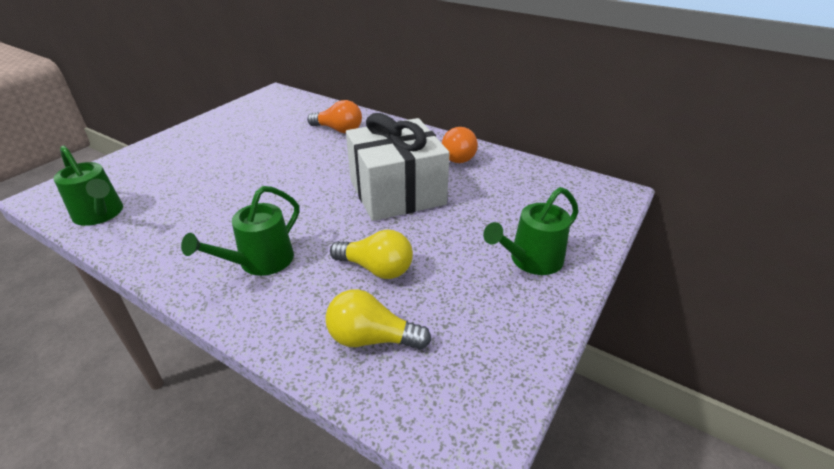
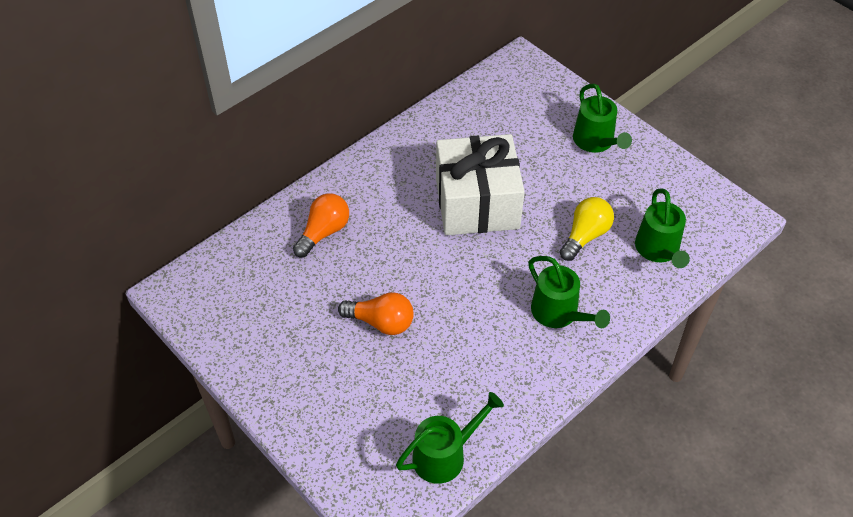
camera: 75 degrees left, 15 degrees up
(371, 338) = (658, 250): yellow light bulb -> green watering can
(458, 155) = (423, 143): orange light bulb -> orange light bulb (381, 322)

